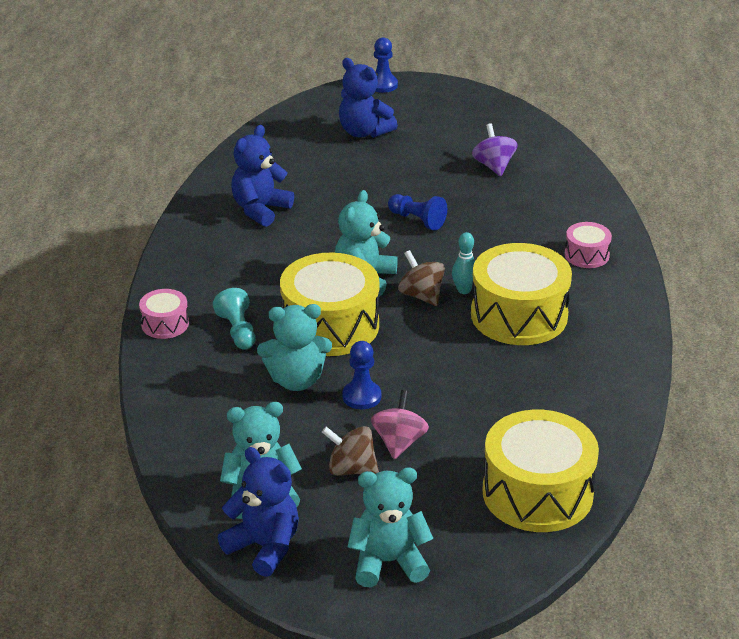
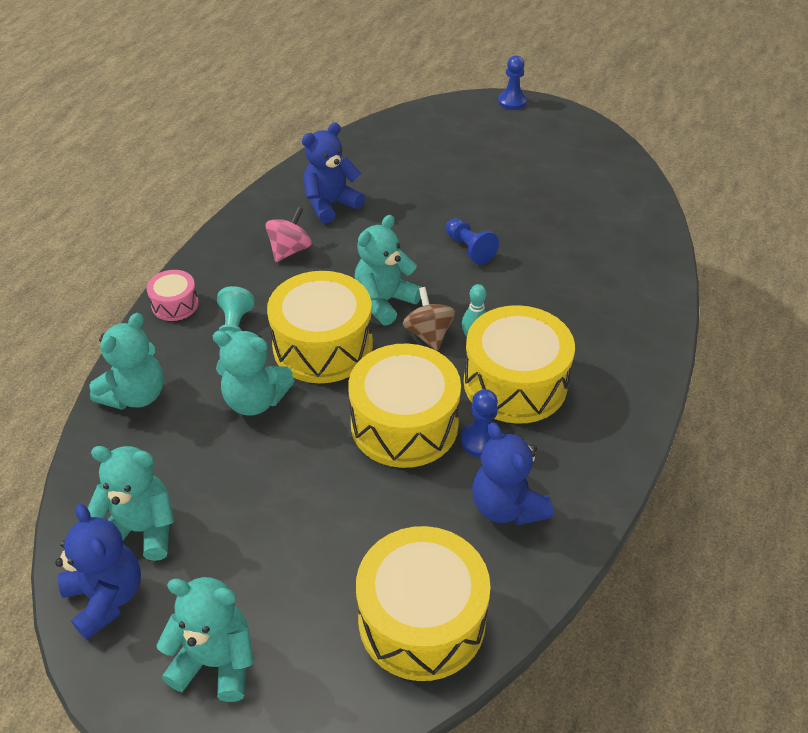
camera: 20 degrees right, 10 degrees up
(180, 402) = (136, 395): none -> turquoise teddy bear
(351, 469) = (246, 525): brown spinning top -> none
(361, 396) = (306, 438): blue pawn -> blue pawn (481, 440)
(364, 132) = (469, 145): blue teddy bear -> blue teddy bear (507, 506)
(399, 442) = (312, 506): pink spinning top -> pink spinning top (289, 250)
(441, 366) = (404, 424): none -> yellow drum
(494, 166) = (574, 207): purple spinning top -> none
(586, 255) = (620, 329): pink drum -> none

